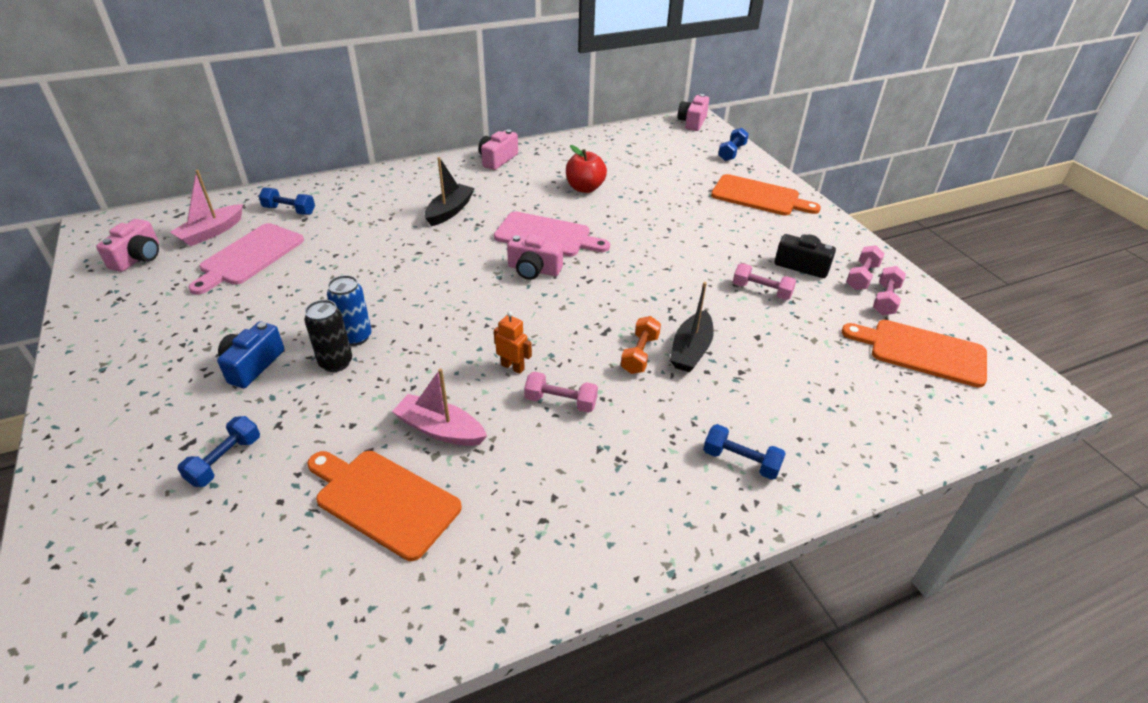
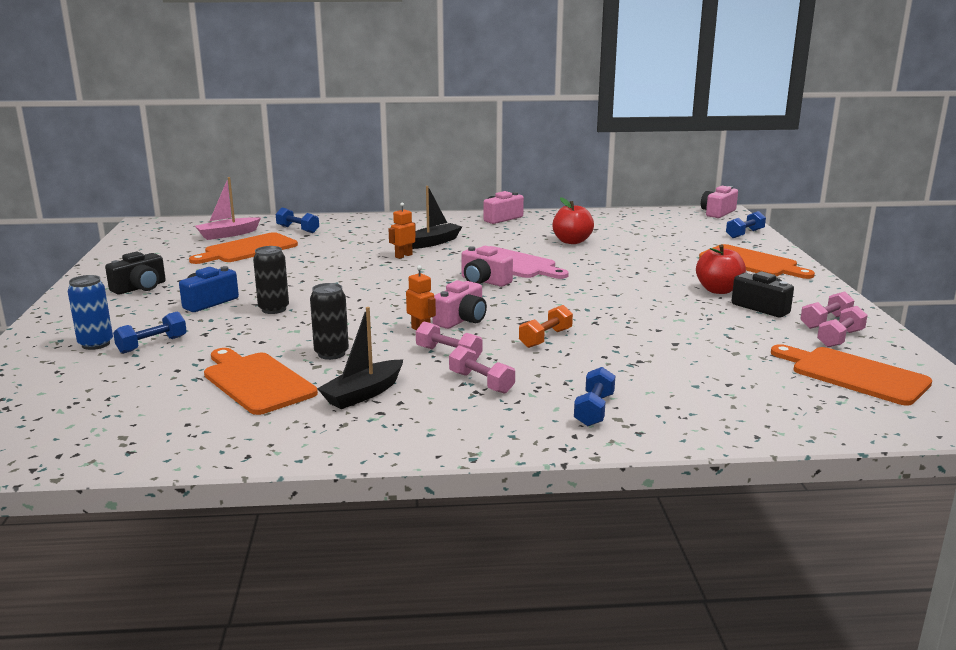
camera: 20 degrees right, 20 degrees down
(138, 257) = (164, 241): pink camera -> pink camera (461, 320)
(153, 353) = (140, 288): none -> black camera
(249, 256) = (247, 249): pink cutting board -> orange cutting board
(356, 337) = (300, 298): blue can -> blue can (96, 344)
(430, 240) = (403, 256): none -> orange robot
(440, 429) = (331, 354): pink boat -> black can
(691, 350) = (598, 342): black boat -> black boat (363, 394)
(741, 461) = (594, 410): blue dumbbell -> blue dumbbell turned 60 degrees clockwise
(753, 245) = (718, 290): none -> red apple
(761, 291) = (703, 318): pink dumbbell -> pink dumbbell (481, 382)

